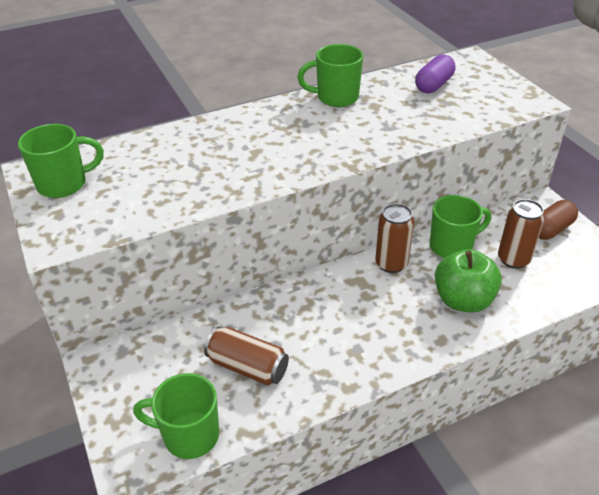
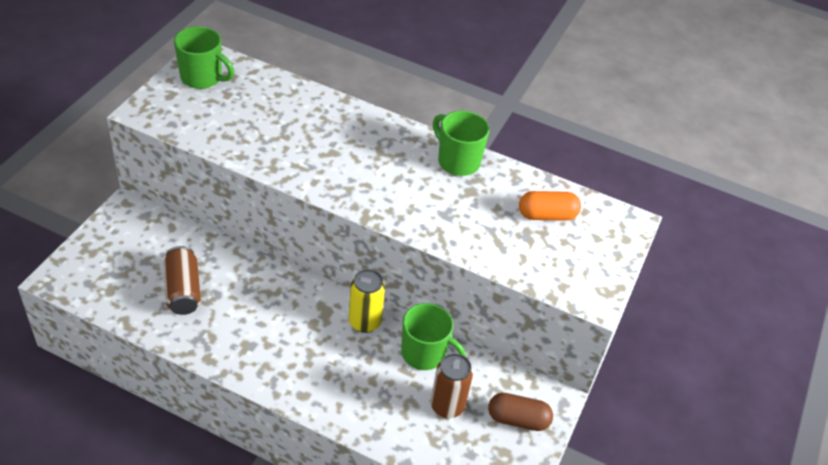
camera: 45 degrees right, 5 degrees up
(189, 435) = (102, 292): green mug -> none
(391, 264) = (364, 322): brown can -> yellow can
(433, 85) = (547, 215): purple capsule -> orange capsule
(463, 300) = (361, 390): green apple -> none

